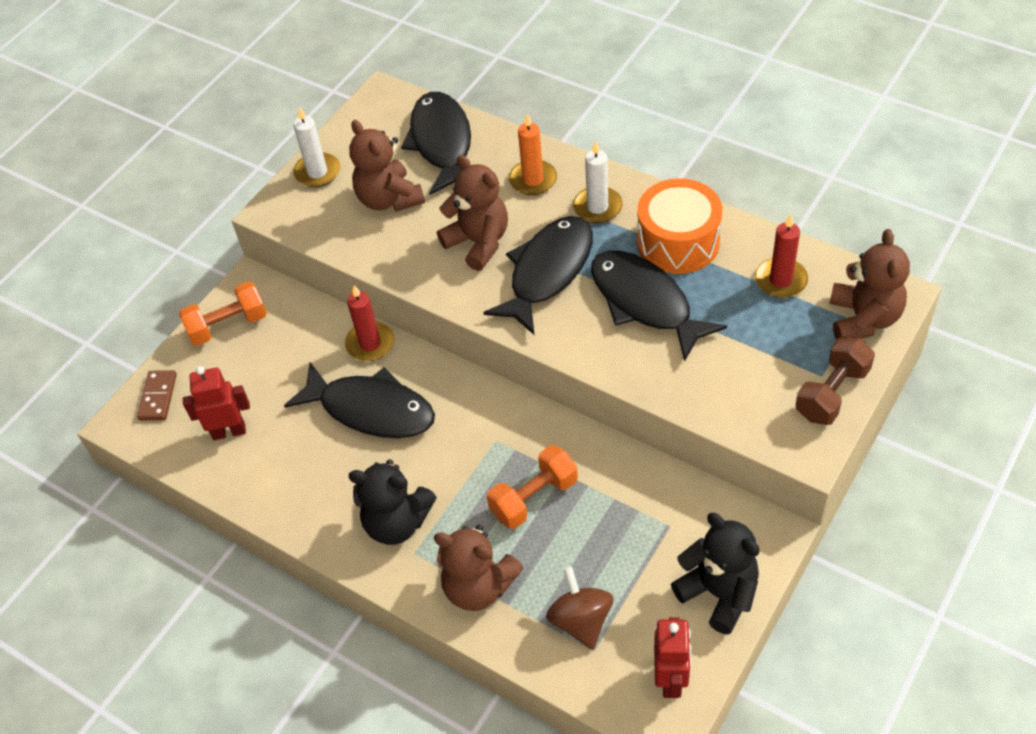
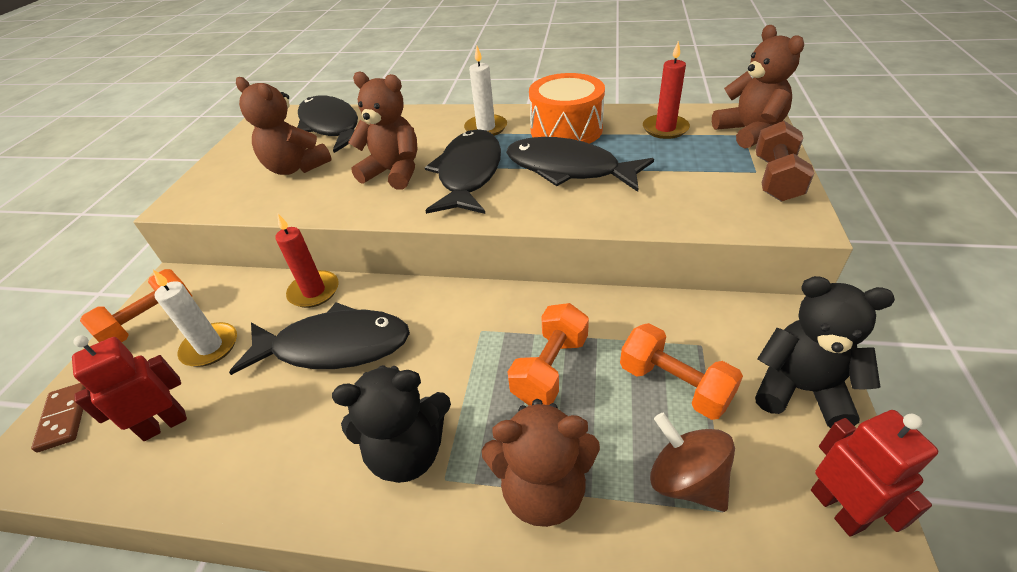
camera: 25 degrees left, 10 degrees down
(317, 172) = (219, 168): white candle -> white candle (210, 347)
(533, 180) = (421, 127): orange candle -> none
(622, 550) = (674, 385): none -> orange dumbbell

